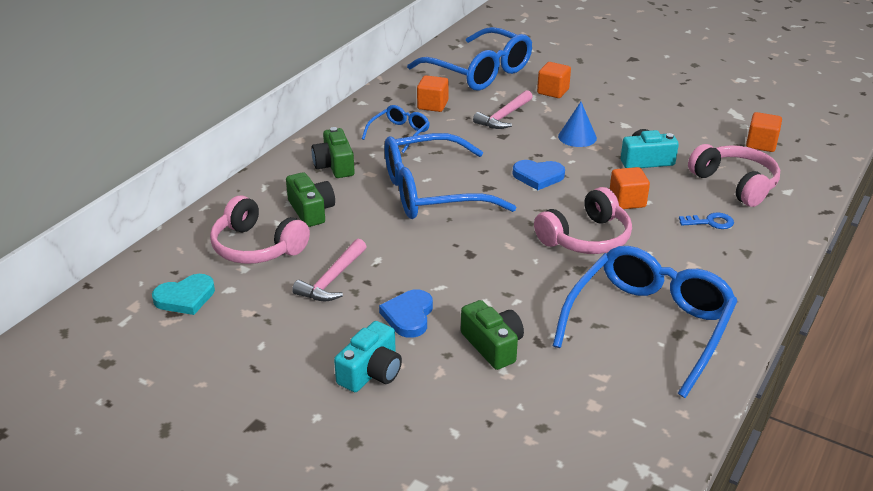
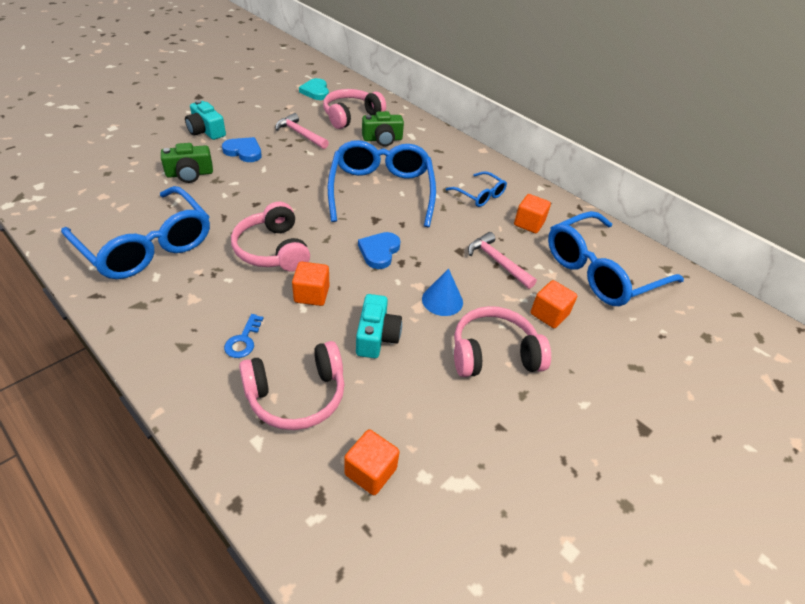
camera: 100 degrees right, 10 degrees up
(334, 165) = (439, 157): green camera -> none
(616, 110) = (493, 353): none -> pink headphones

